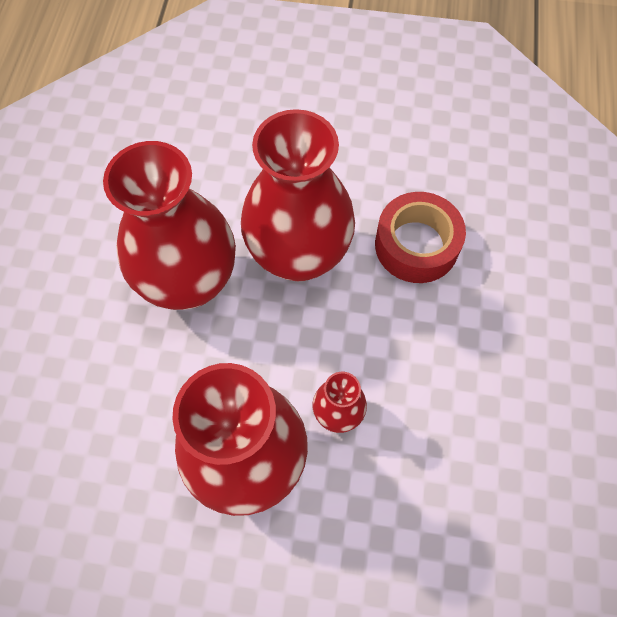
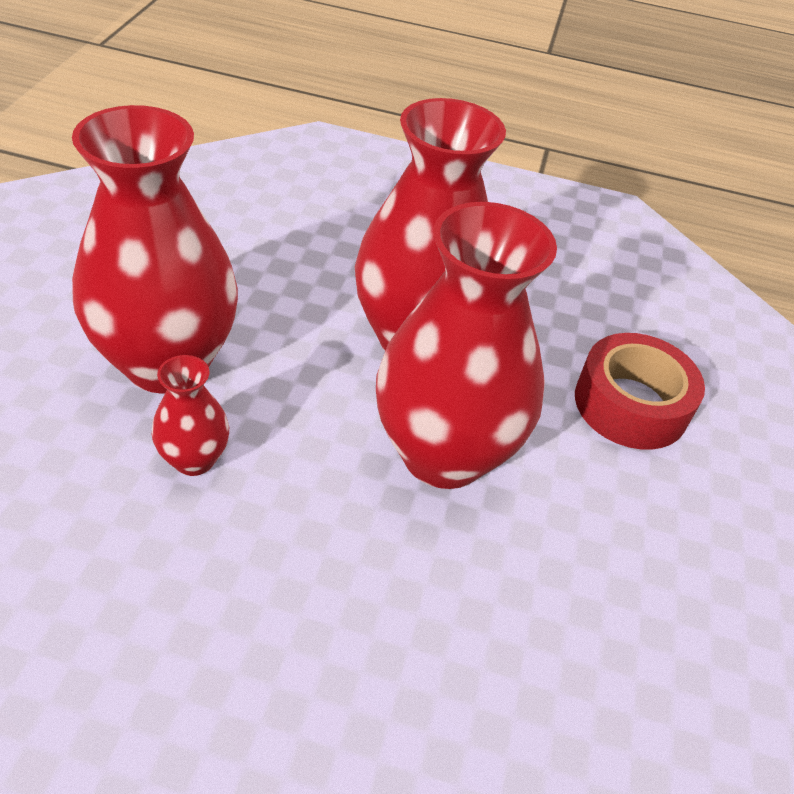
camera: 90 degrees right, 20 degrees down
(416, 245) = (448, 616): red tape -> red tape (630, 404)

